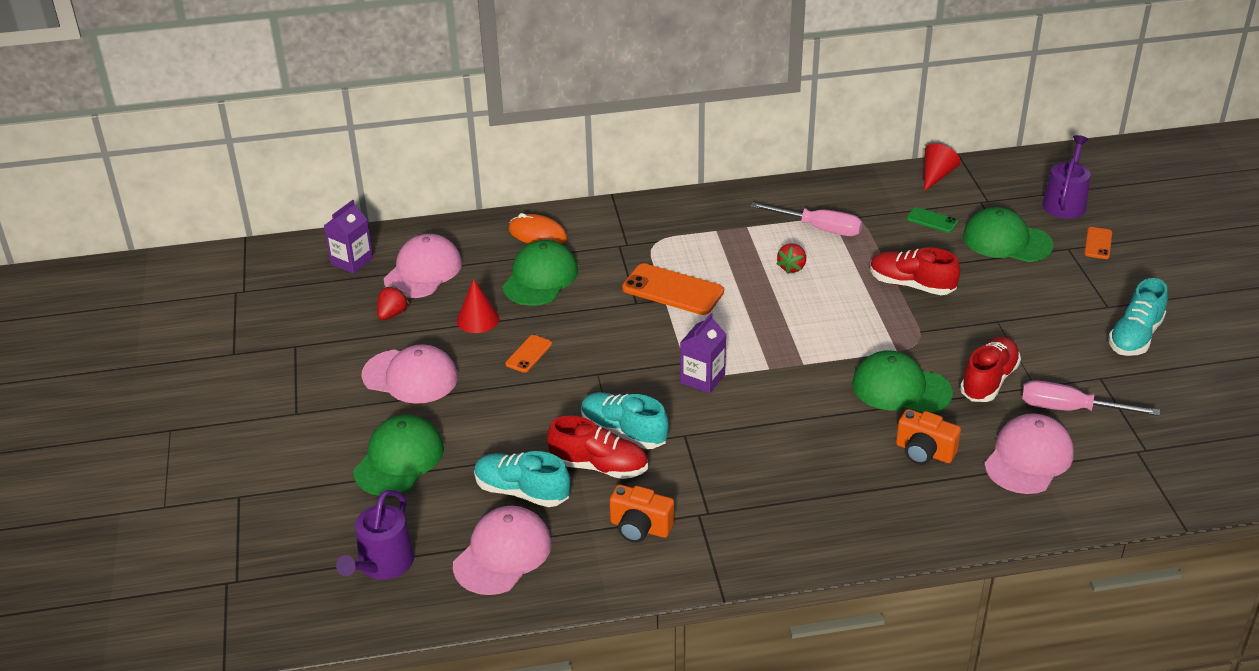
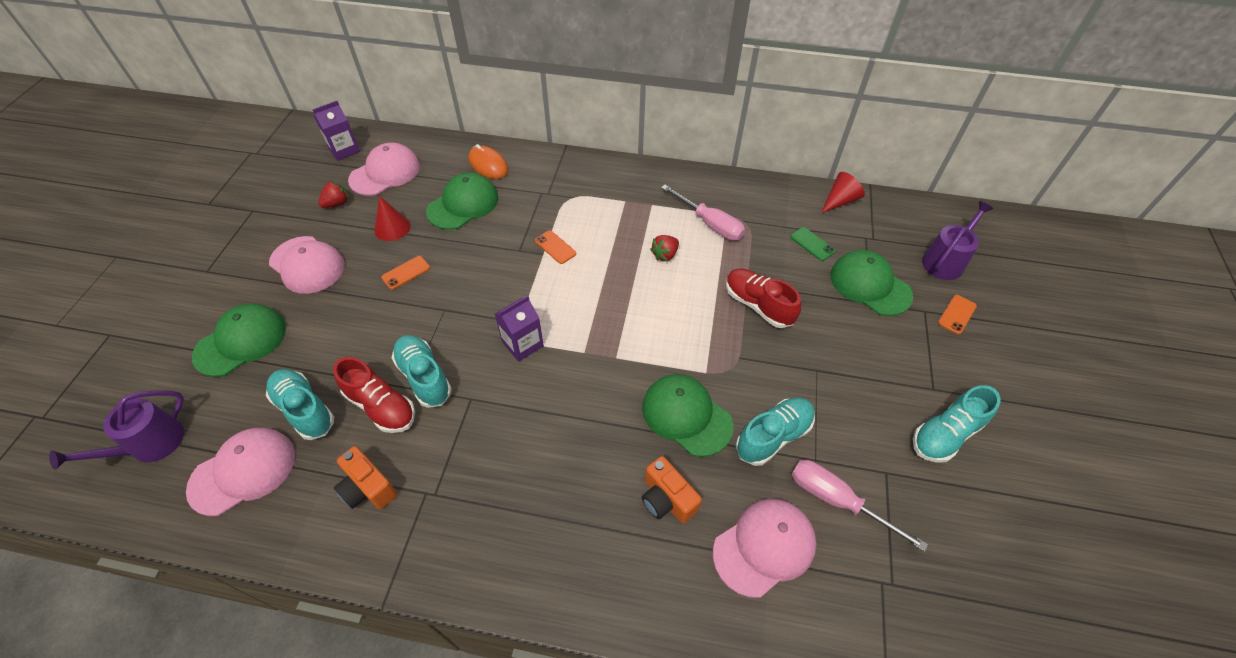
camera: 20 degrees right, 15 degrees up
(673, 290) = (555, 247): orange phone -> orange phone, size x0.52
(988, 381) = (773, 436): red shoe -> turquoise shoe

